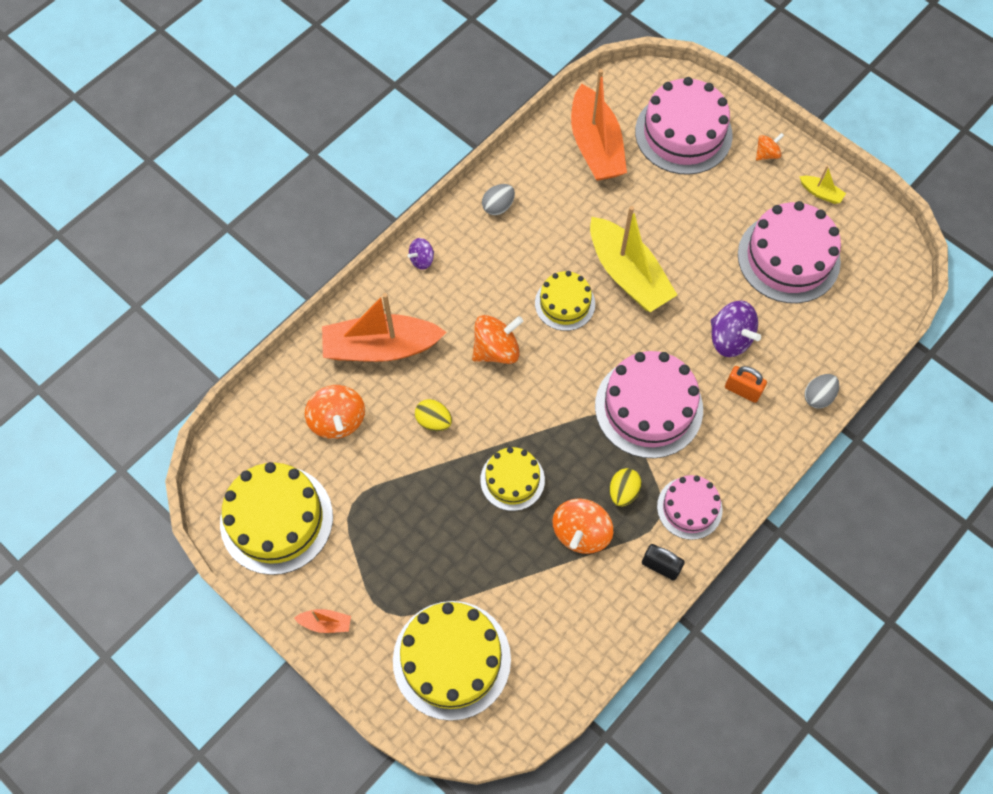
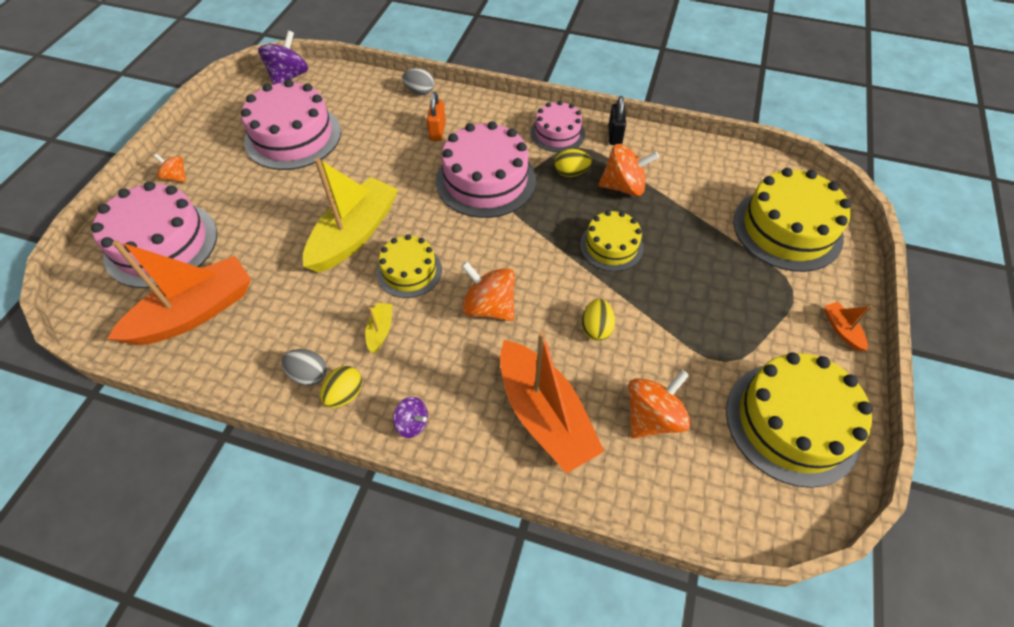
camera: 115 degrees left, 10 degrees down
(468, 225) = (345, 394): none -> yellow egg
(730, 339) = (392, 150): purple spinning top -> purple spinning top (289, 77)
(820, 193) = (214, 133): yellow boat -> yellow boat (380, 330)

